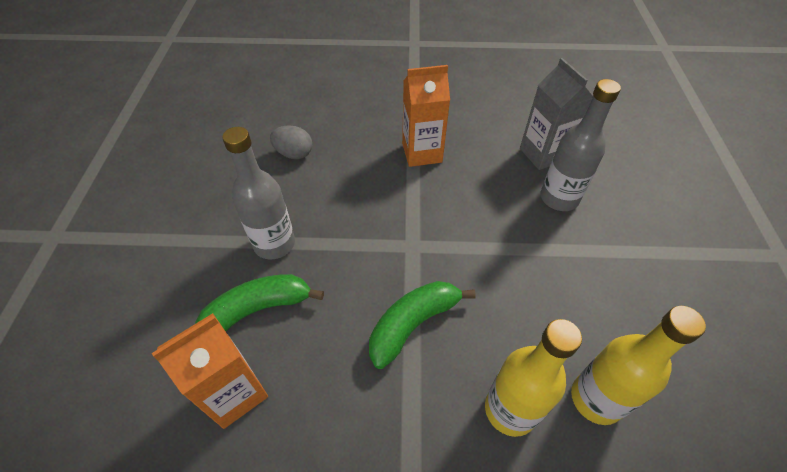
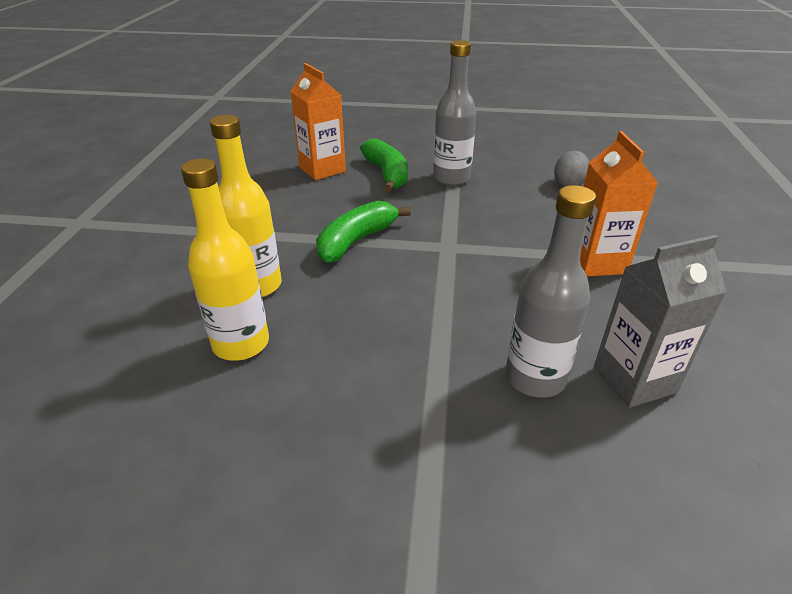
camera: 95 degrees right, 15 degrees down
(413, 324) = (356, 241): green banana -> green banana turned 105 degrees counterclockwise

